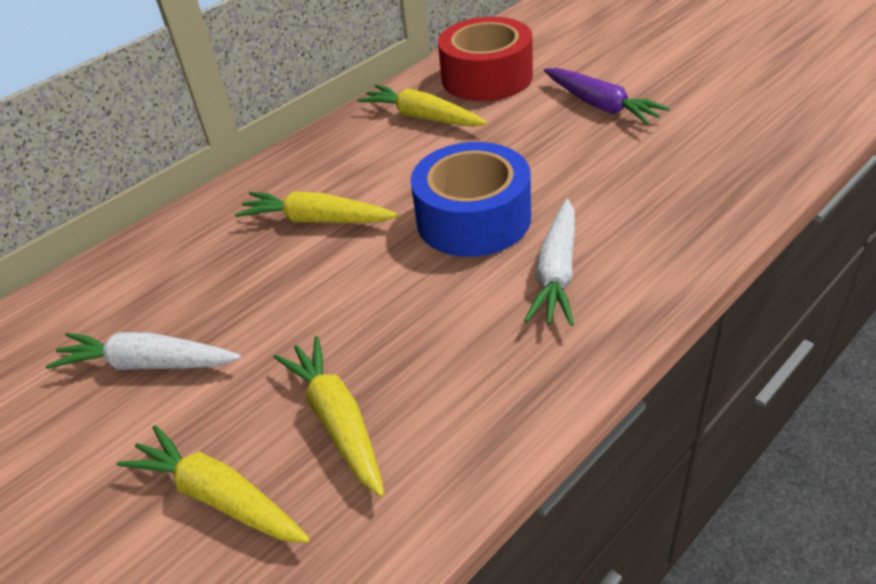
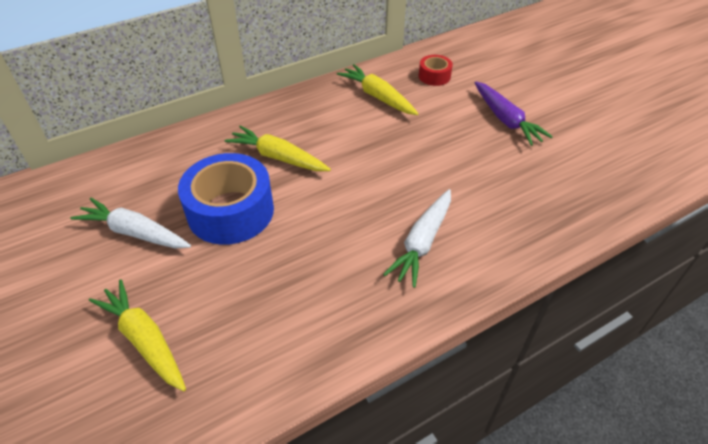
camera: 10 degrees right, 5 degrees up
(337, 421) = (237, 309): yellow carrot -> none
(473, 219) = (382, 185): blue tape -> blue tape (230, 211)
(487, 77) = (434, 76): red tape -> red tape, size x0.48

